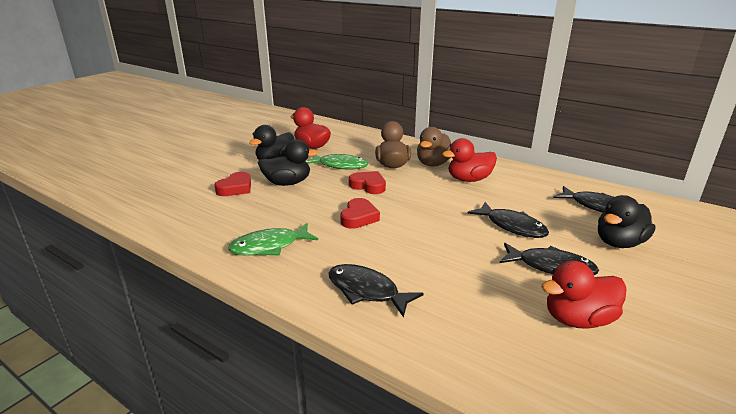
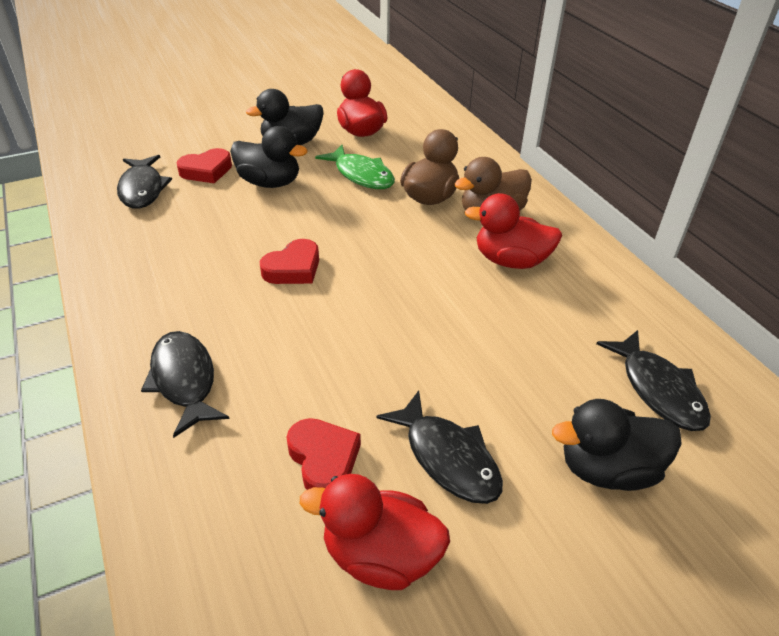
camera: 30 degrees right, 15 degrees up
(269, 246) = (155, 271): green fish -> none
(368, 186) = (360, 222): red heart -> red heart (323, 459)
(512, 226) = (475, 366): black fish -> black fish (142, 189)

